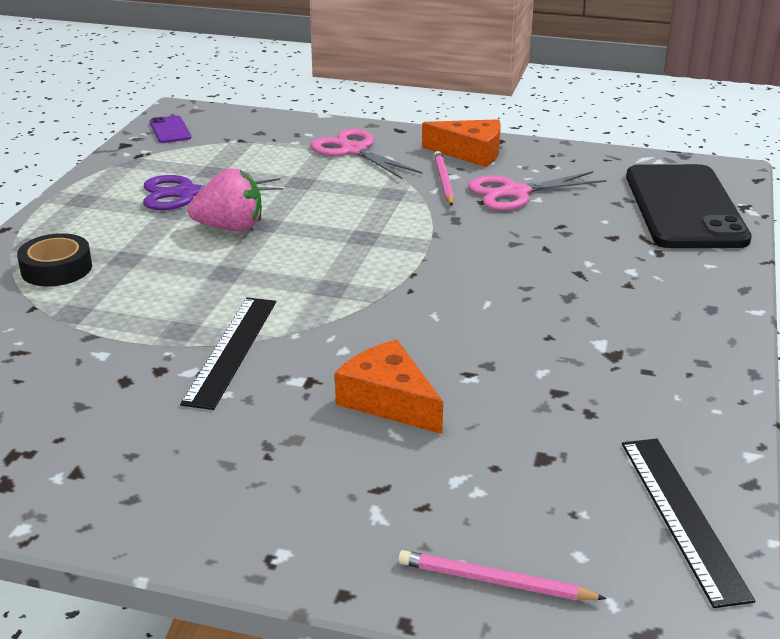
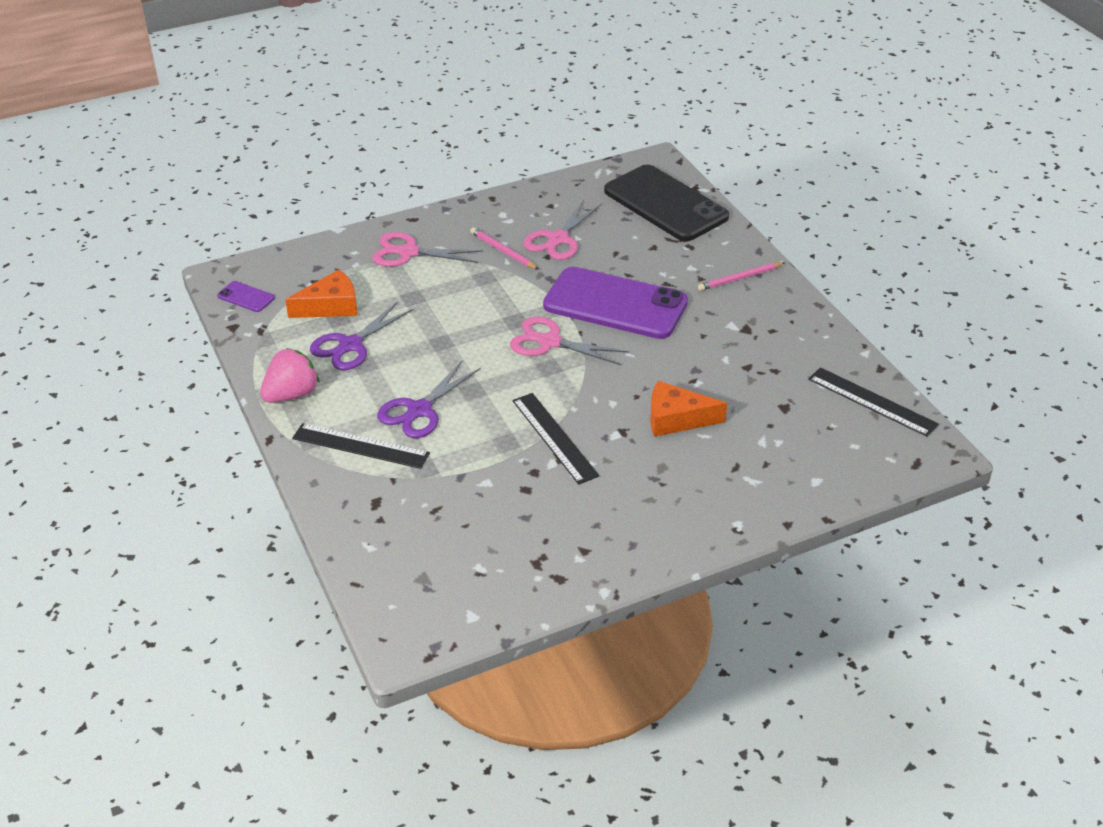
camera: 40 degrees left, 10 degrees up
(56, 269) = (360, 446): black tape -> black ruler
(152, 266) = (419, 410): none -> purple scissors
(230, 228) = (423, 356): pink strawberry -> pink strawberry (292, 394)
(367, 268) = (549, 342): none -> pink scissors
(470, 153) = (487, 218): orange cheese -> orange cheese (331, 306)
(490, 266) = (615, 304): none -> purple phone
(495, 582) = (837, 479): pink pencil -> pink pencil (740, 278)

